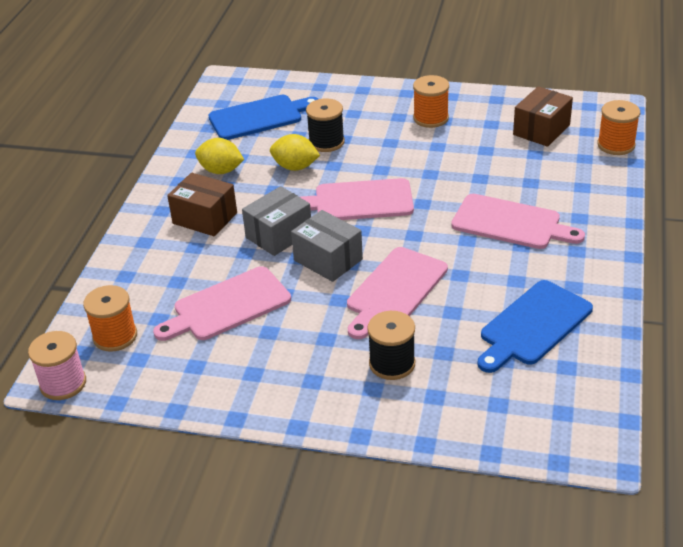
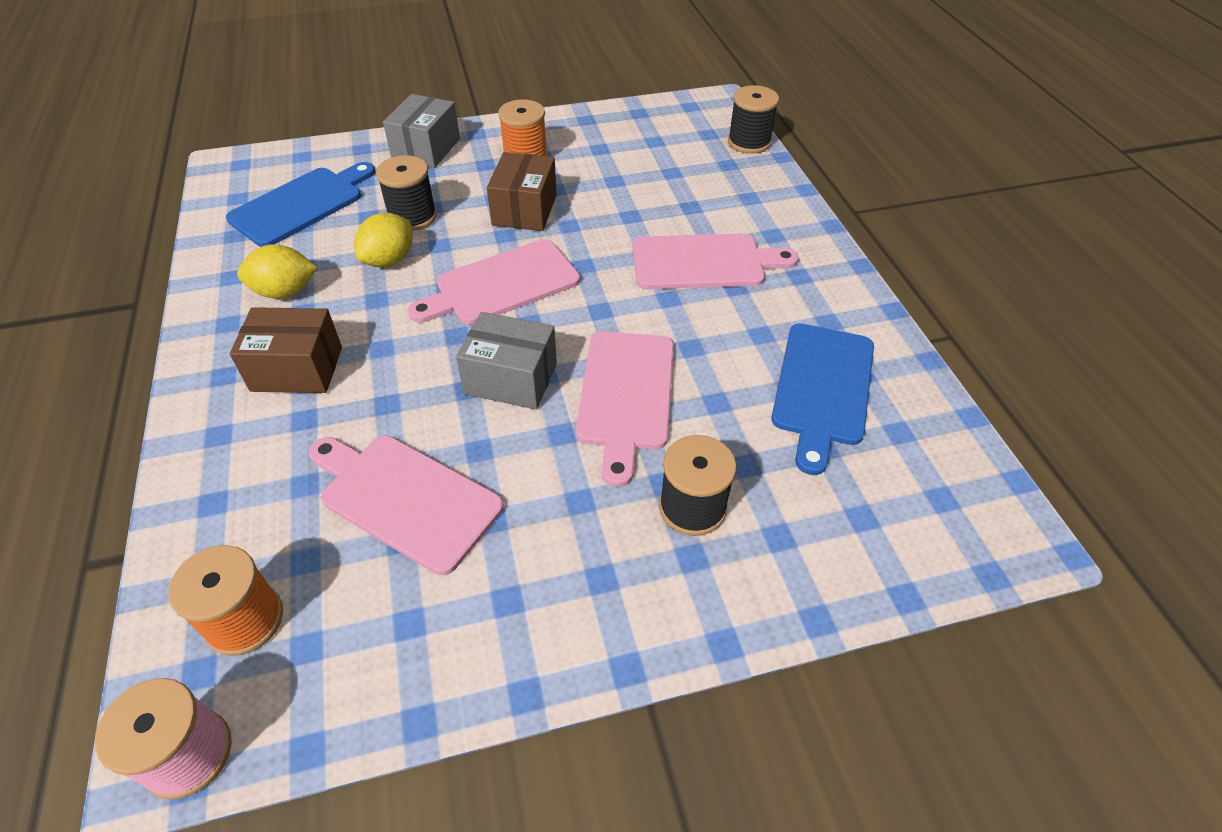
camera: 30 degrees left, 10 degrees up
(227, 306) = (405, 498): pink cutting board -> pink cutting board turned 90 degrees clockwise
(279, 235) = (421, 362): grey box -> grey box (426, 149)
(295, 167) = (389, 260): yellow lemon -> yellow lemon turned 45 degrees counterclockwise
(541, 130) = (659, 143): brown box -> brown box (524, 210)
(616, 145) = (749, 142): orange spool -> black spool

